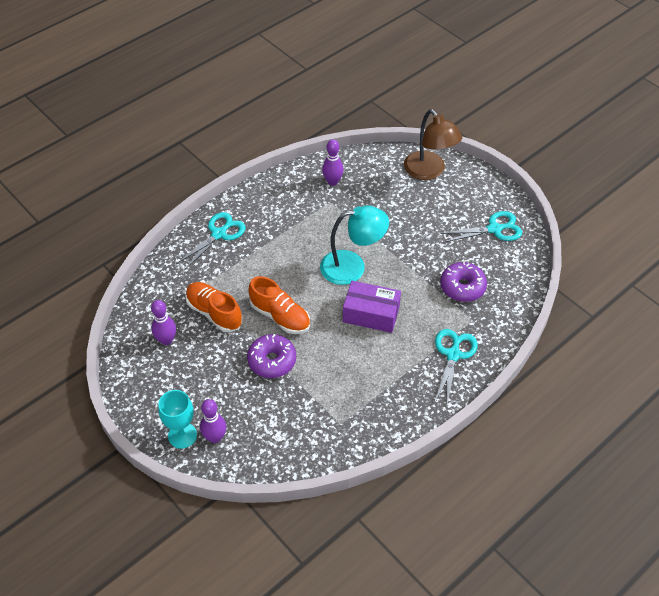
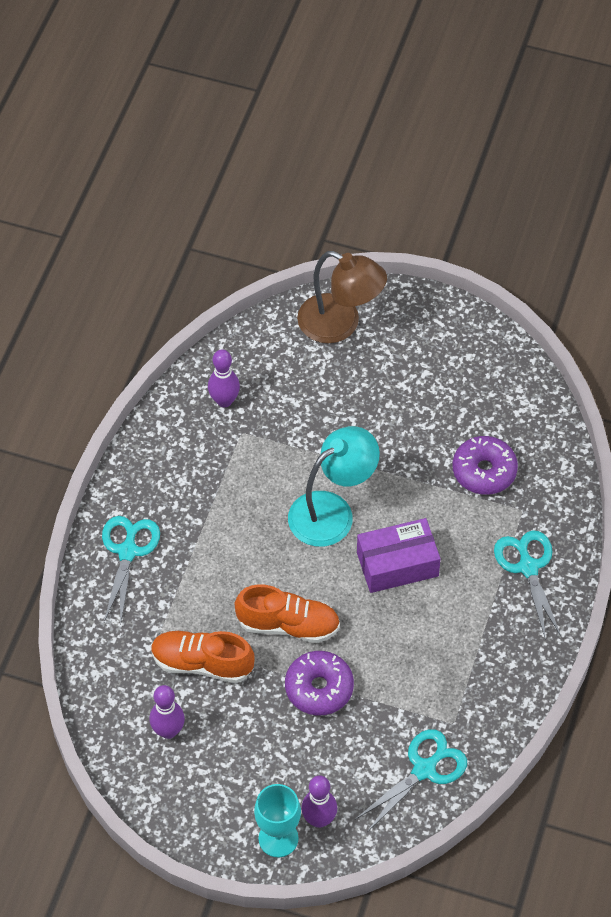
camera: 30 degrees left, 5 degrees up
(494, 229) = (473, 370): turquoise scissors -> turquoise scissors (424, 769)

